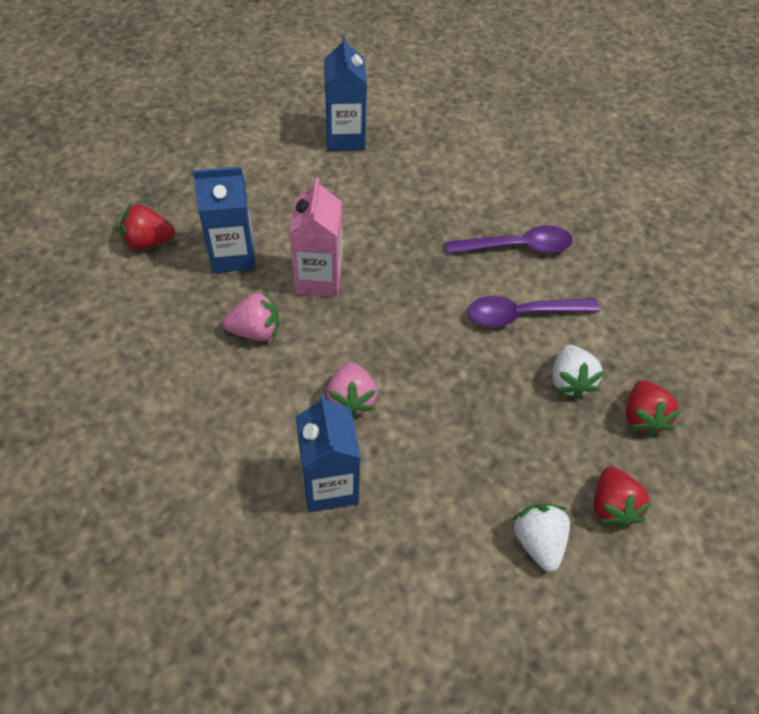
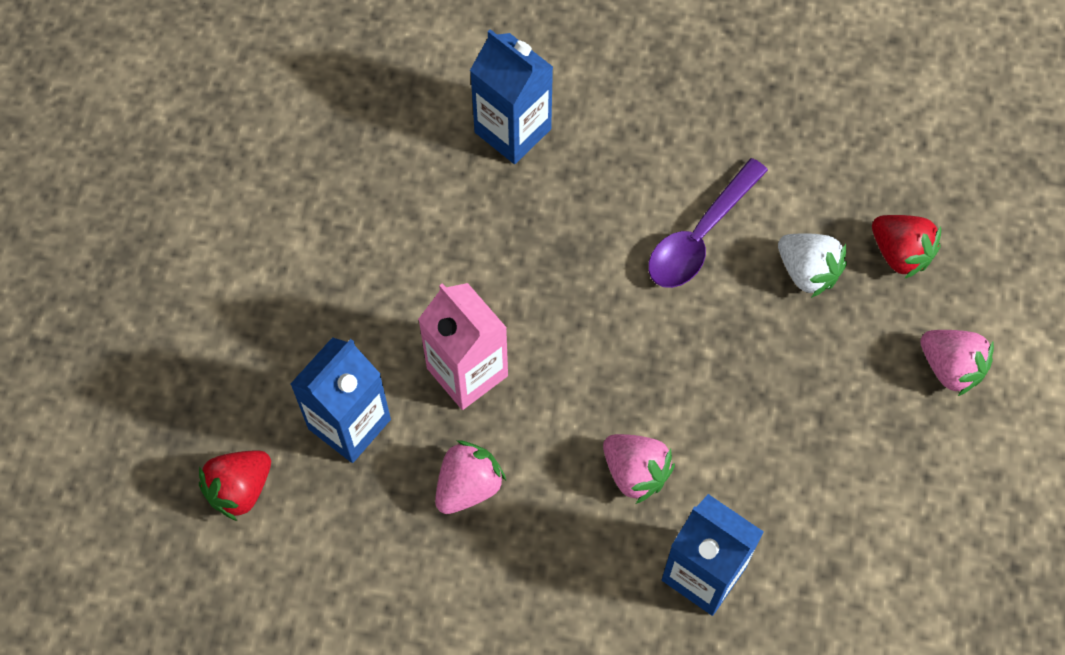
camera: 40 degrees left, 10 degrees up
(345, 137) = (306, 170): blue carton -> blue carton (512, 131)
(516, 247) = (621, 159): purple spoon -> none
(538, 542) = (922, 458): white strawberry -> none
(612, 506) = (950, 368): red strawberry -> pink strawberry

